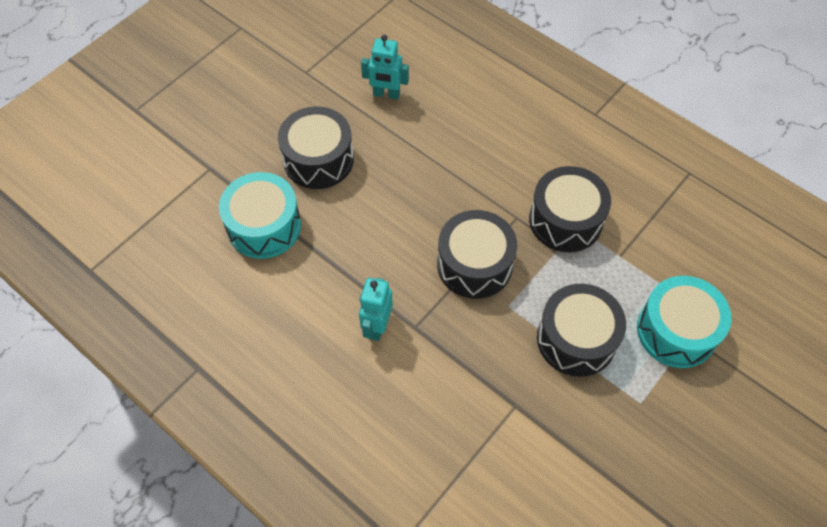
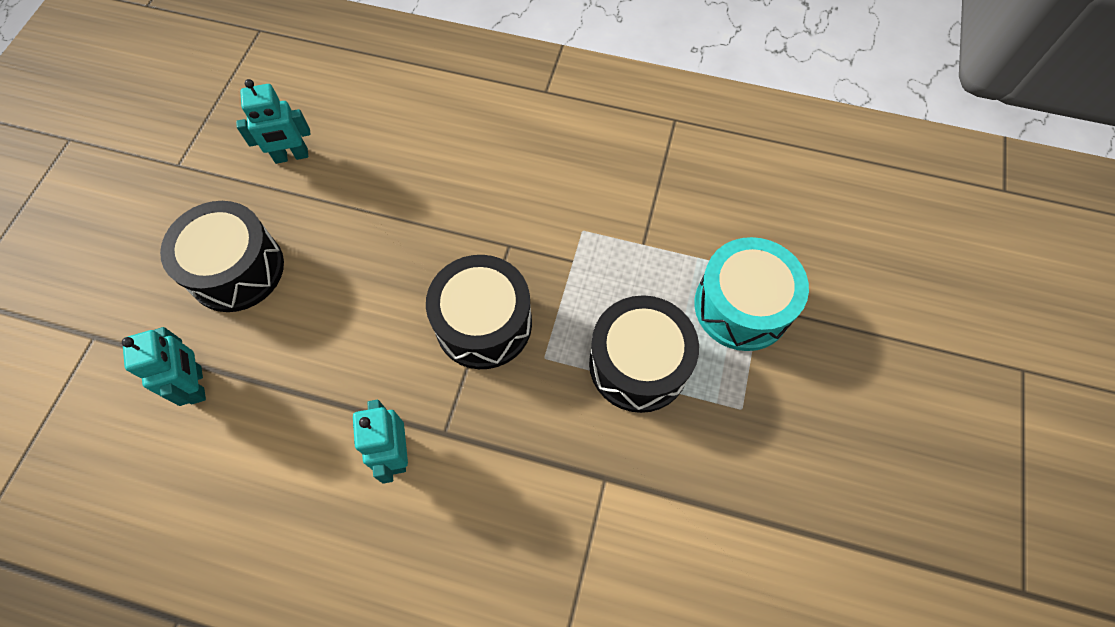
camera: 25 degrees left, 5 degrees up
(264, 226) = (197, 384): turquoise drum -> turquoise robot
(565, 220) = (565, 226): black drum -> none

